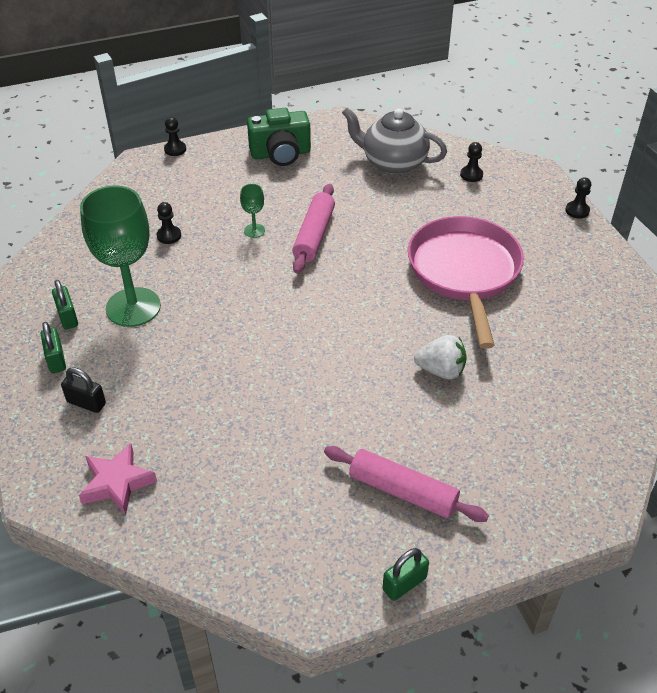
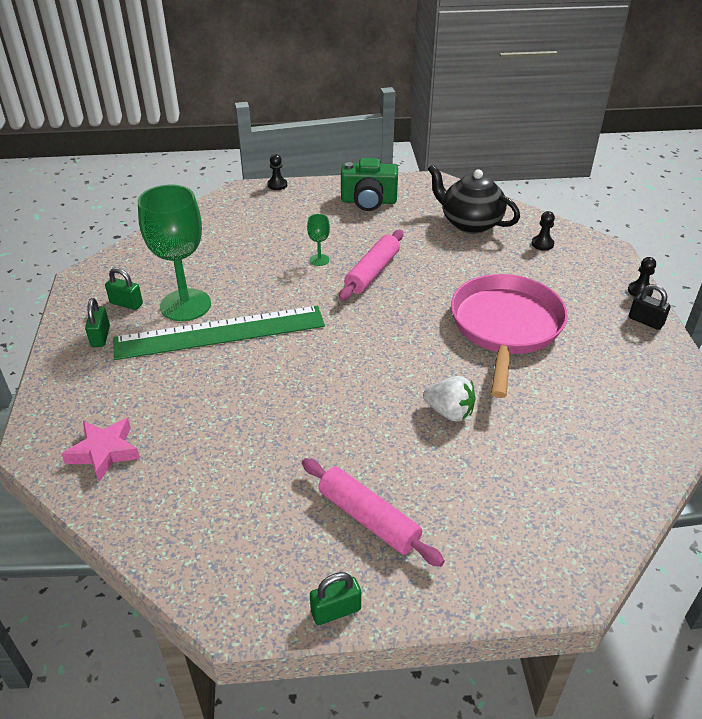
camera: 15 degrees right, 5 degrees down
(67, 317) = (126, 303): green padlock -> green padlock turned 60 degrees counterclockwise
(86, 403) = (109, 377): black padlock -> black padlock (645, 321)
(169, 236) = (242, 252): black pawn -> none
(183, 331) = (220, 333): none -> green ruler
(393, 163) = (470, 223): grey teapot -> black teapot

